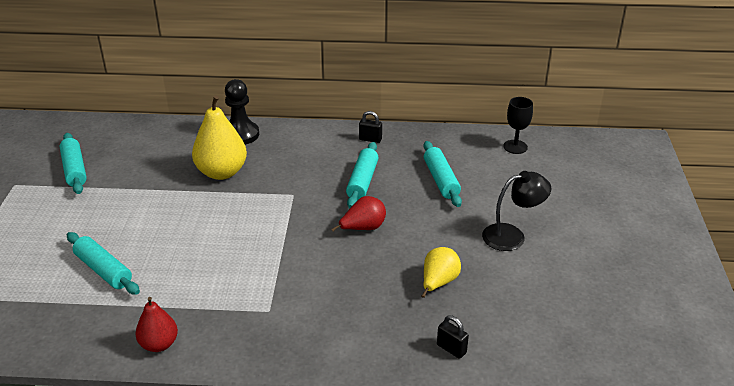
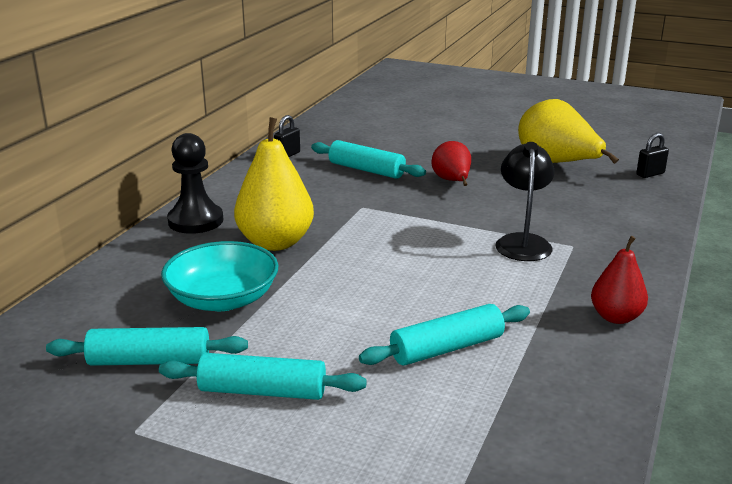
camera: 70 degrees left, 10 degrees down
(143, 173) = (223, 299): none -> turquoise bowl
(438, 282) = (556, 164): yellow pear -> yellow pear, size x1.67
(441, 180) = (394, 138): turquoise rolling pin -> turquoise rolling pin (262, 391)
(512, 236) = (502, 127): black lamp -> black lamp (522, 242)
(515, 147) = (364, 103): black goblet -> none

